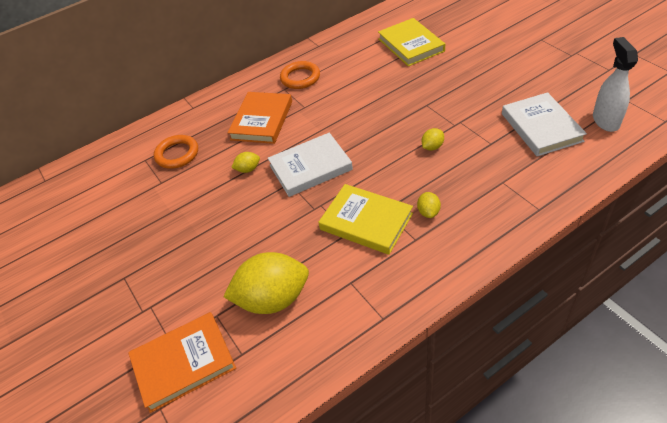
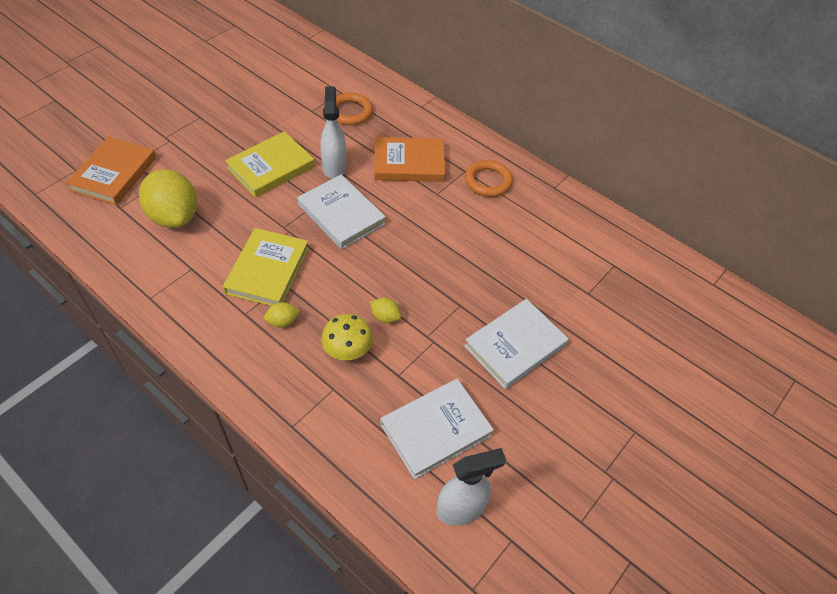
camera: 65 degrees right, 5 degrees up
(183, 363) = (114, 174): orange book -> orange book turned 60 degrees clockwise
(248, 169) = (334, 167): yellow lemon -> white spray bottle
(411, 45) = (579, 278): yellow book -> yellow book (271, 167)
(463, 171) = (347, 349): none -> yellow mushroom
(468, 81) = (515, 346): none -> white book

